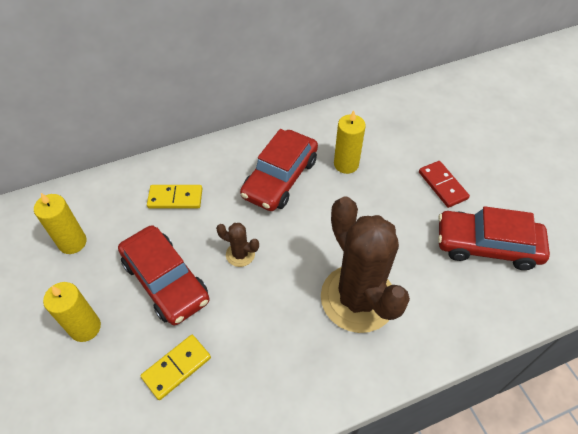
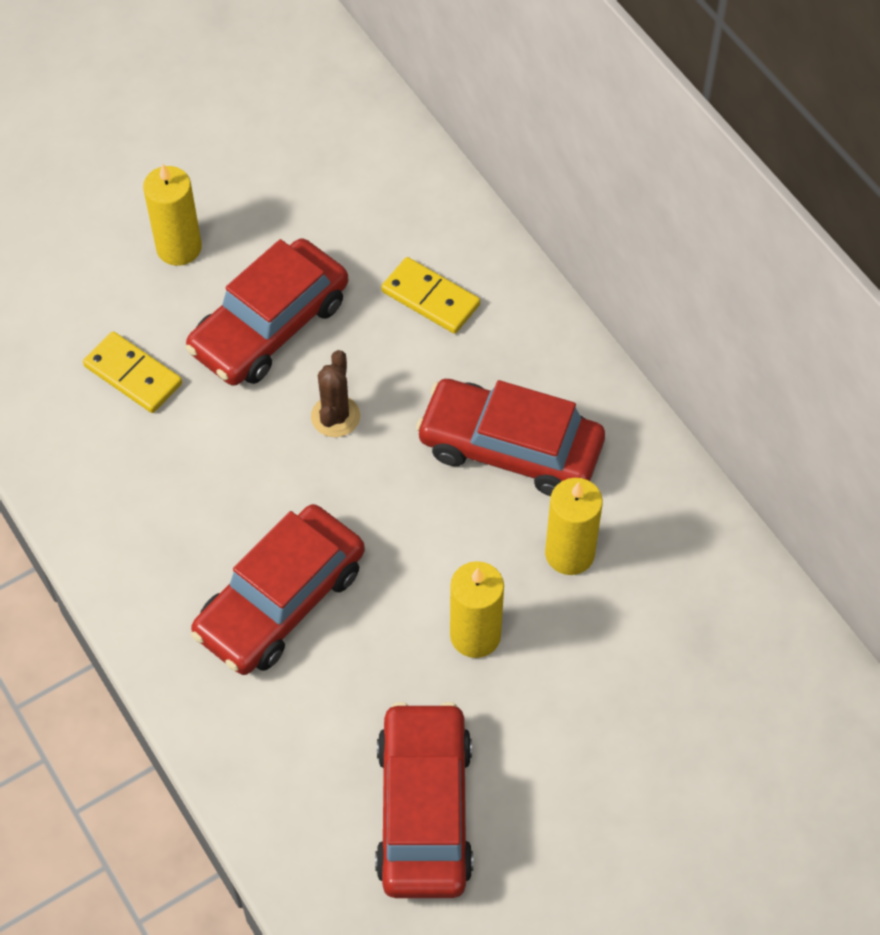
camera: 80 degrees right, 5 degrees up
(72, 242) = (317, 185): yellow candle -> yellow candle (475, 635)
(175, 198) = (430, 298): yellow domino -> yellow domino turned 45 degrees counterclockwise
(358, 298) = (280, 601): brown cactus -> red car
(442, 185) = (554, 730): red domino -> none

